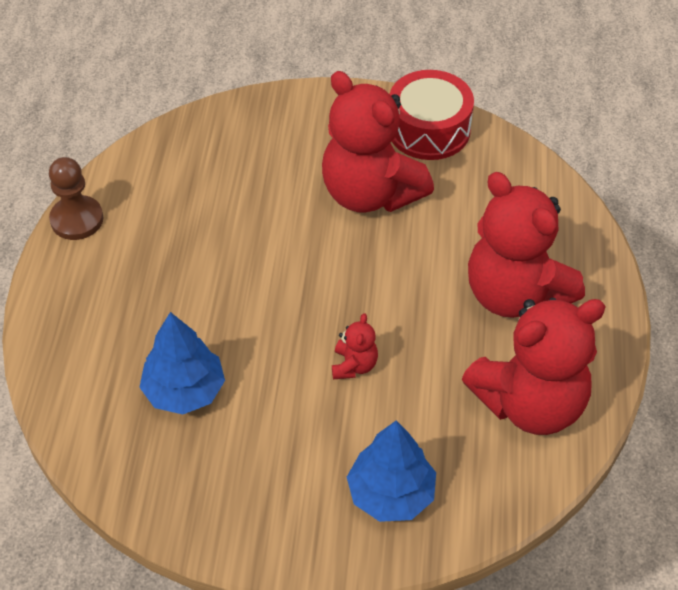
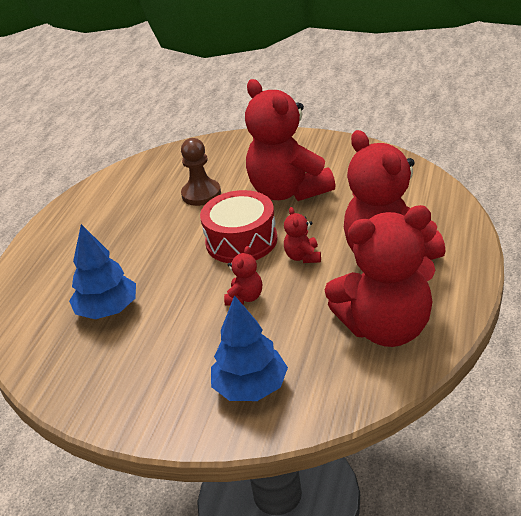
camera: 15 degrees right, 15 degrees down
(77, 219) = (69, 206): brown pawn -> brown pawn (201, 194)
(411, 300) = (303, 257): none -> red teddy bear
(429, 129) = (343, 154): red drum -> red drum (241, 241)

